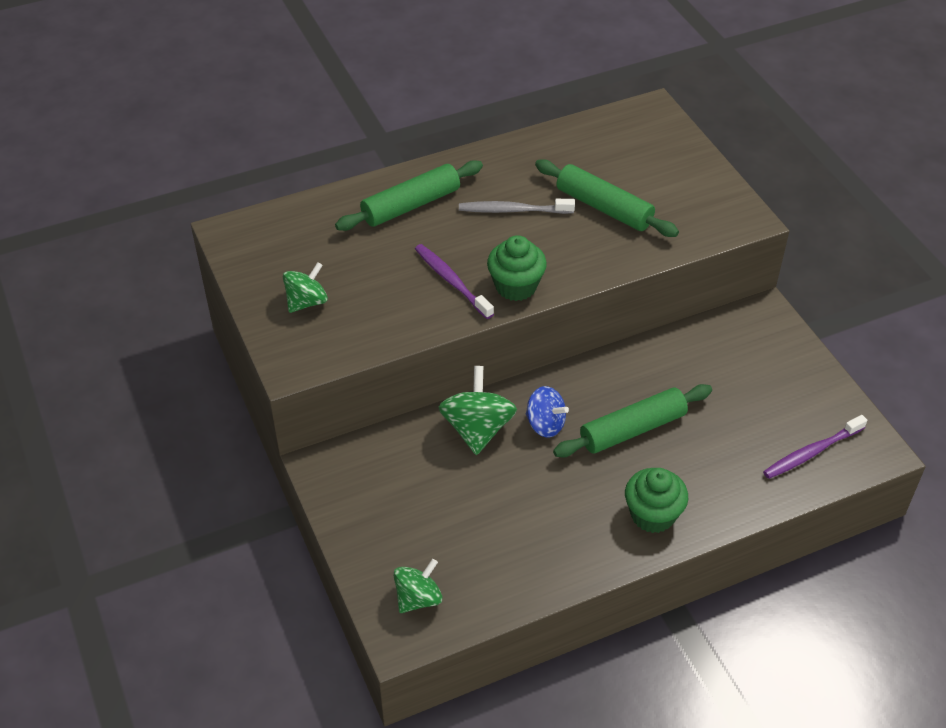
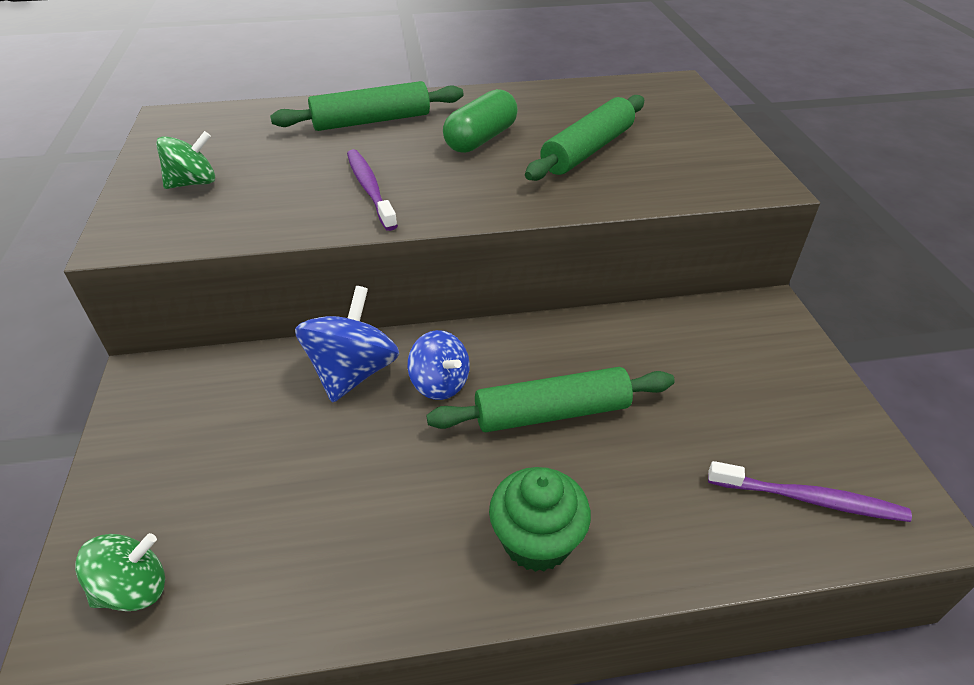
camera: 15 degrees right, 5 degrees down
(477, 429) = (353, 372): green spinning top -> blue spinning top
(513, 210) = (481, 139): grey toothbrush -> green capsule
(516, 286) = (443, 205): green cupcake -> none
(604, 208) = (587, 150): green rolling pin -> green rolling pin turned 75 degrees clockwise
(812, 452) = (808, 499): purple toothbrush -> purple toothbrush turned 150 degrees counterclockwise

